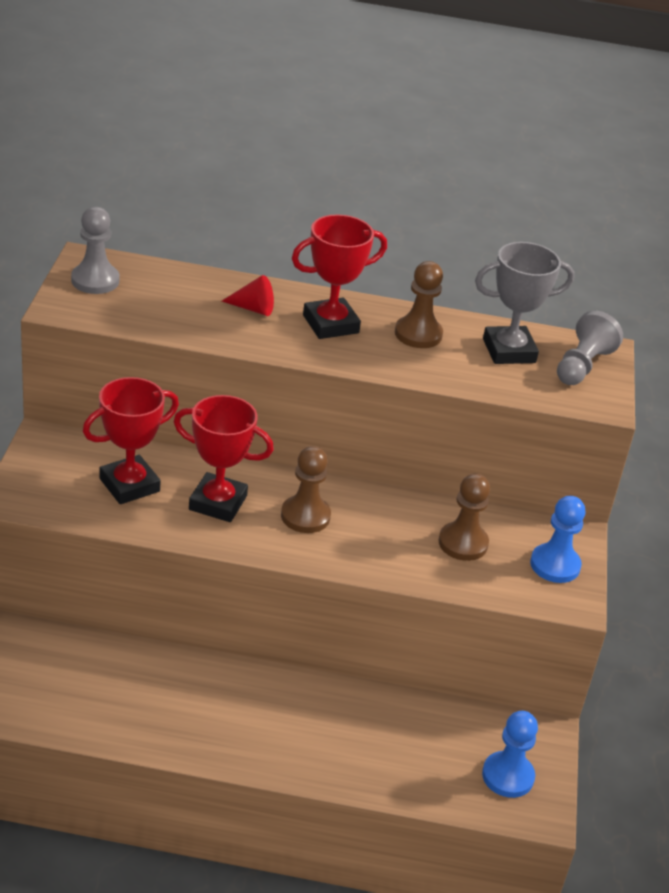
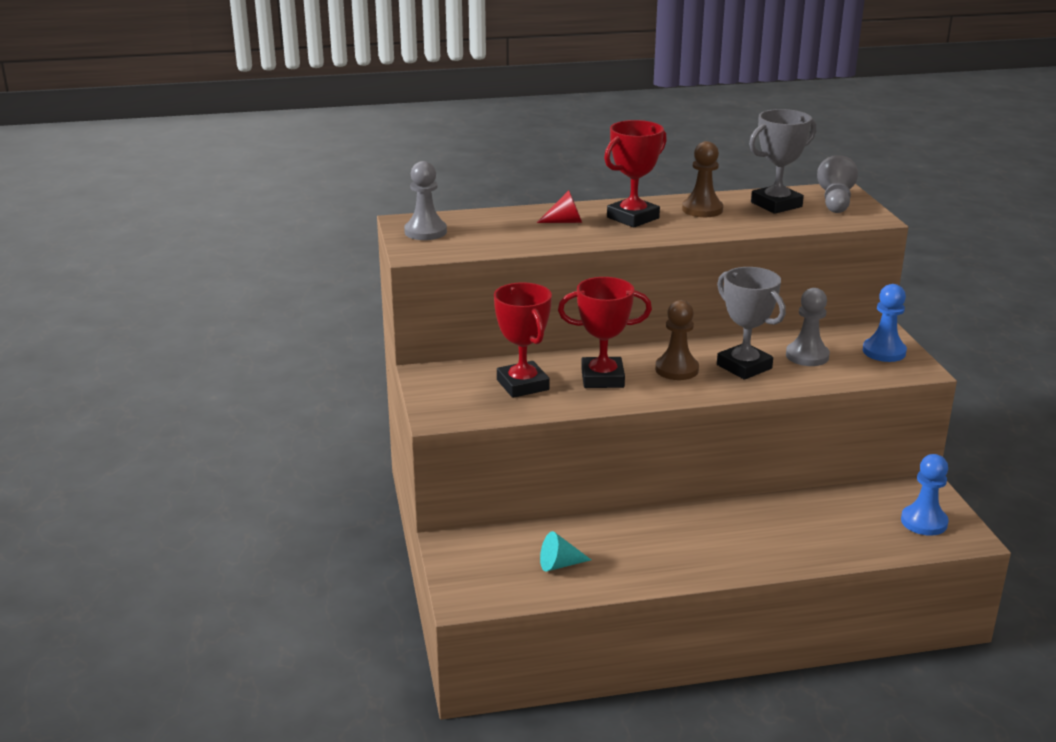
camera: 15 degrees left, 10 degrees down
(87, 694) = (559, 564): none -> turquoise cone
(129, 485) = (523, 385): red trophy -> red trophy turned 60 degrees counterclockwise
(381, 536) = (744, 367): none -> grey trophy
(463, 543) = (807, 356): brown pawn -> grey pawn

